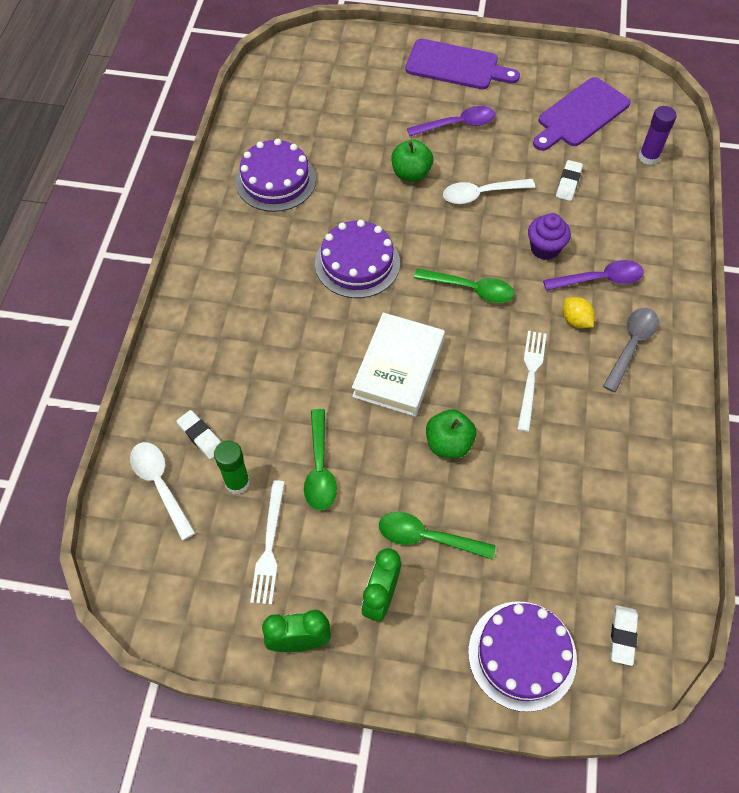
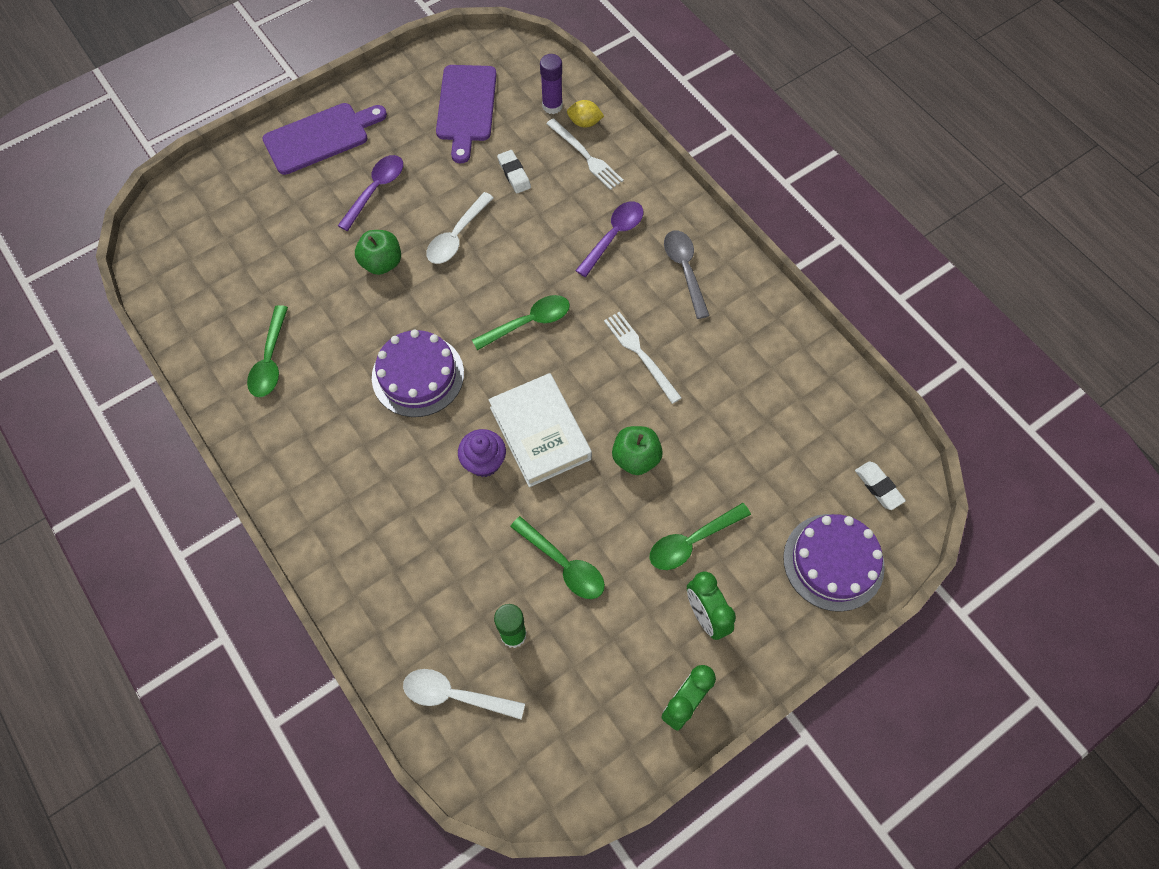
camera: 45 degrees left, 5 degrees up
(201, 436) = (445, 627): white eraser -> none
(269, 546) = (589, 658): white fork -> white fork (586, 156)
(275, 180) = (270, 360): purple cake -> green spoon
(544, 249) = (550, 243): purple cupcake -> purple cupcake (484, 462)
(575, 320) = (628, 283): yellow lemon -> yellow lemon (584, 123)

